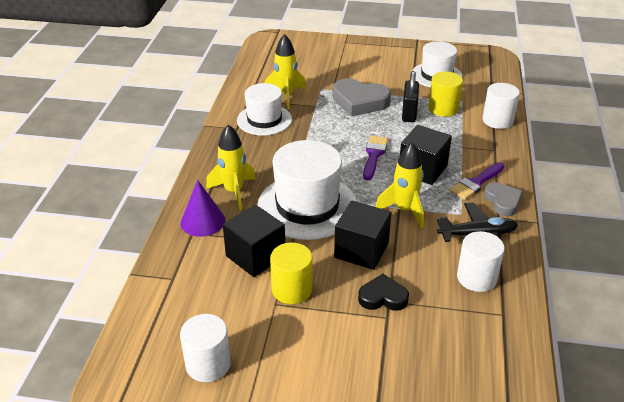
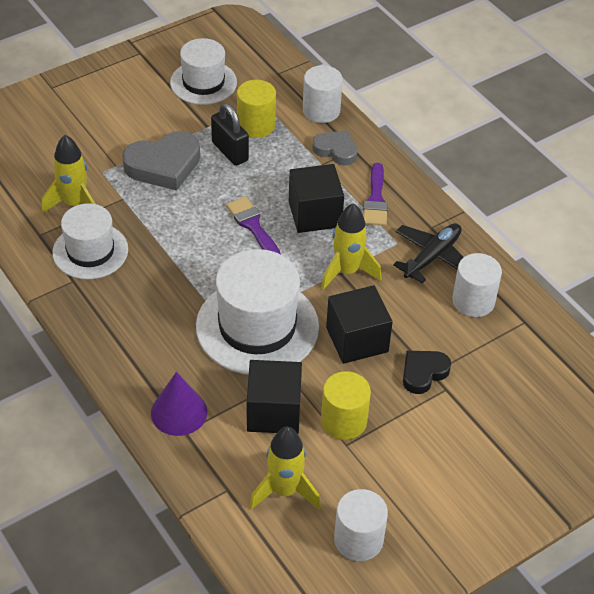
camera: 45 degrees left, 10 degrees up
(234, 191) = (167, 358): yellow rocket -> yellow rocket (284, 491)
(502, 201) = (417, 206): grey heart -> grey heart (336, 150)

